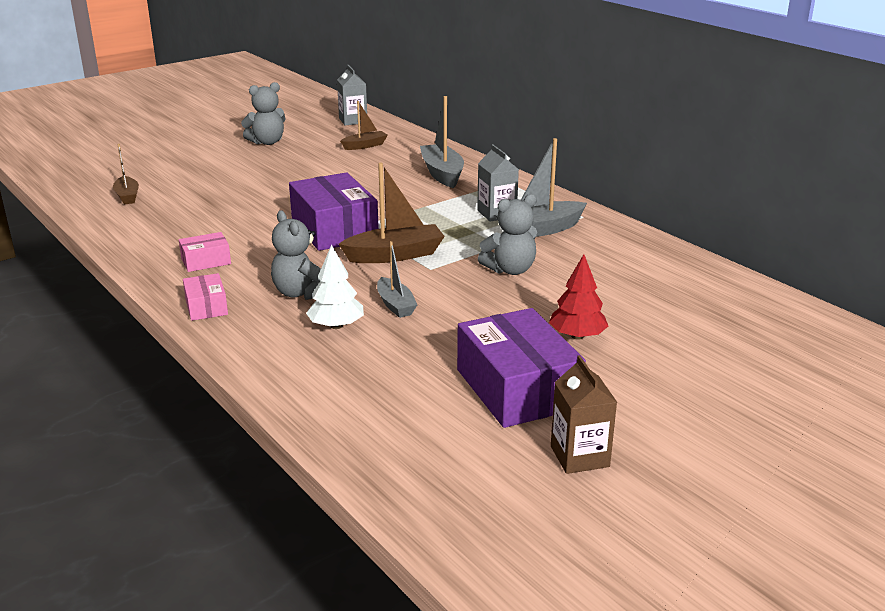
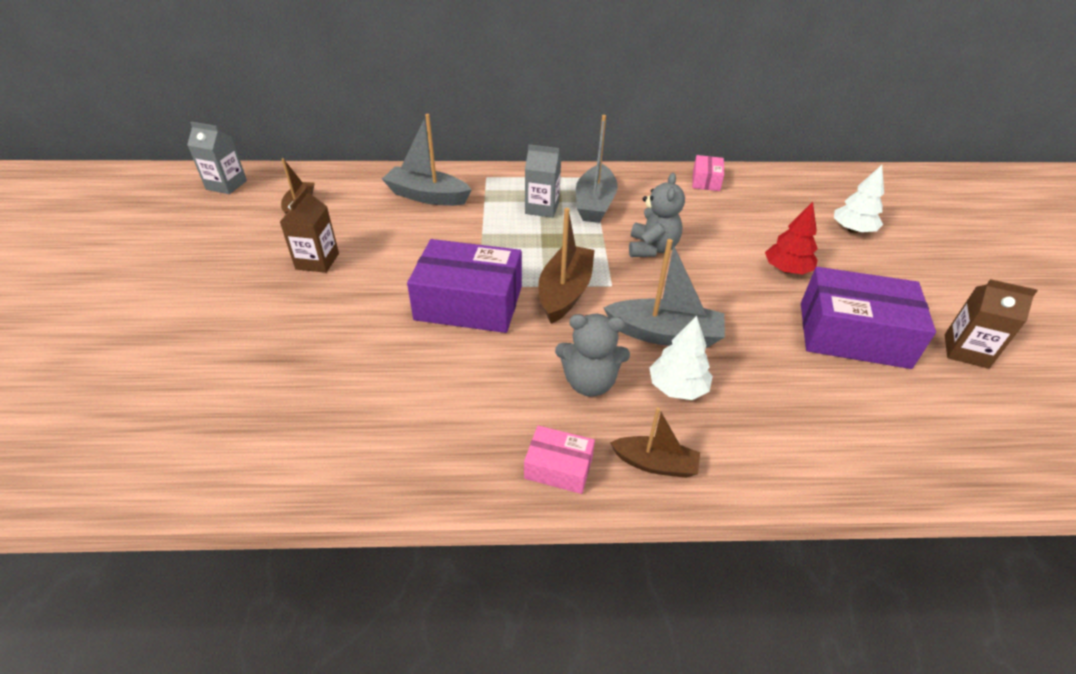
camera: 55 degrees left, 15 degrees up
(127, 196) = (166, 425): brown boat -> brown boat (655, 464)
(206, 261) = (443, 424): pink box -> pink box (706, 181)
(267, 142) = (187, 255): grey teddy bear -> none
(312, 173) = (317, 261): none -> brown carton
(395, 305) = (664, 334): grey boat -> grey boat, size x1.64
(719, 356) = (852, 230): none -> white tree

